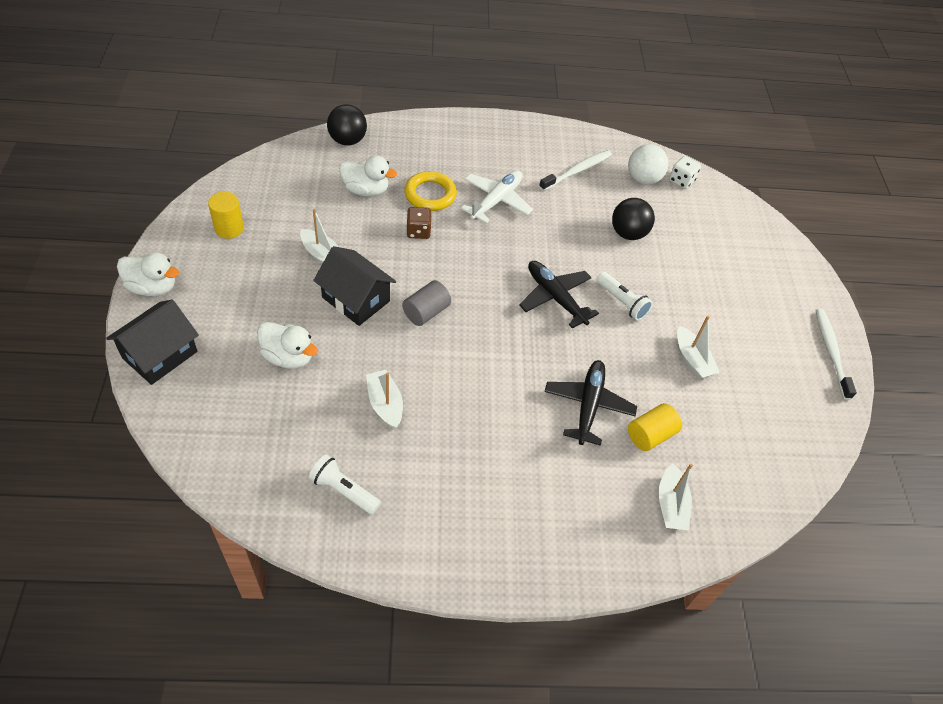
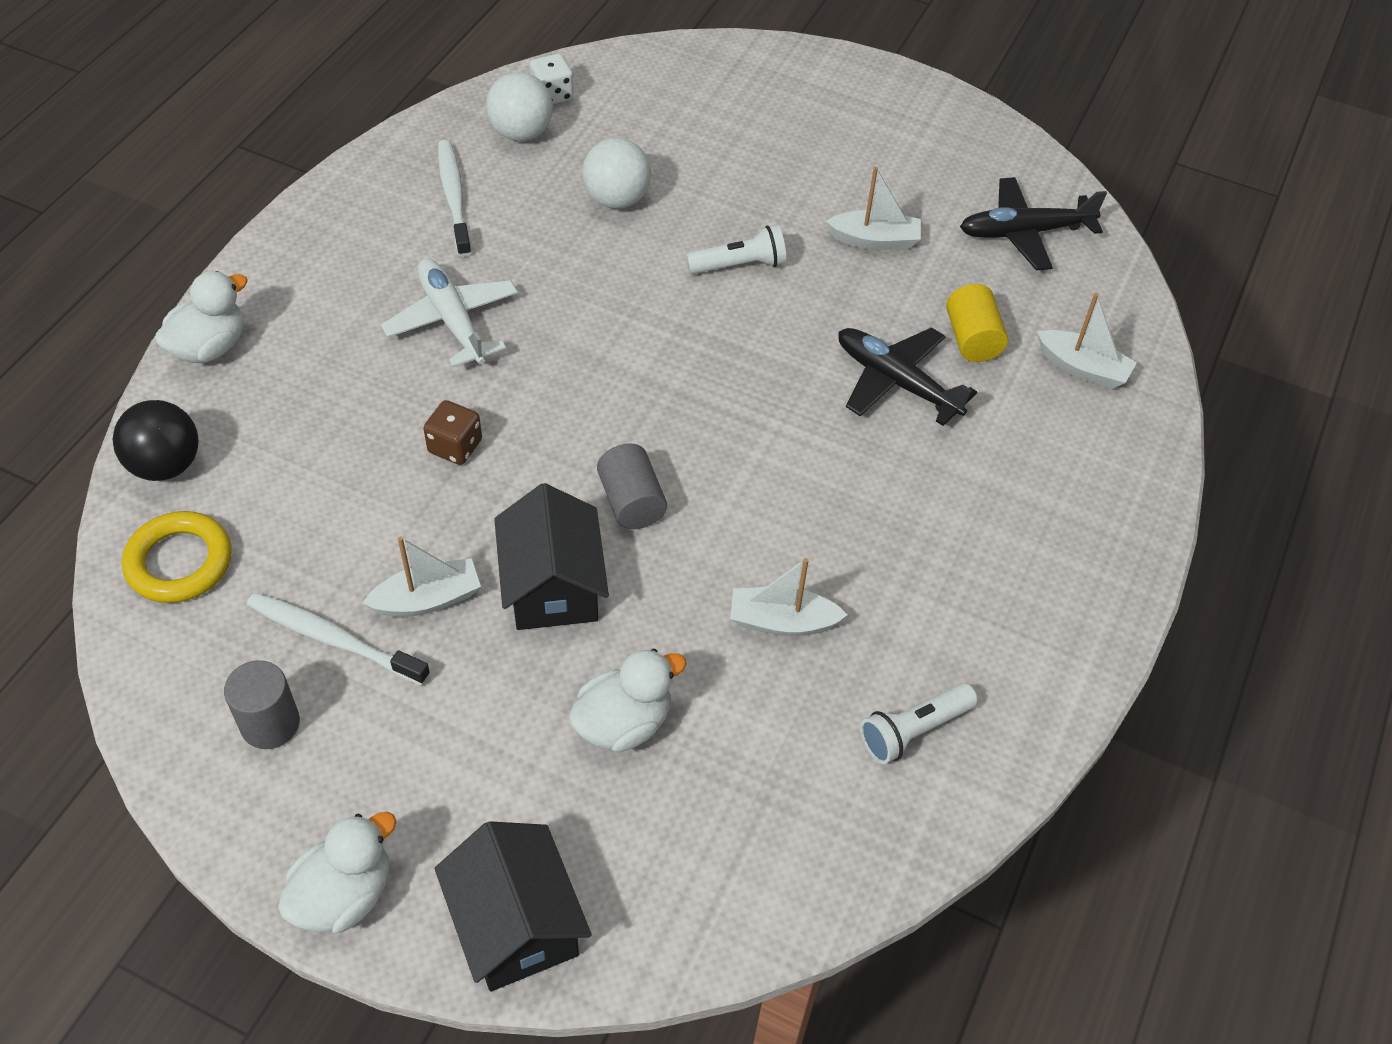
camera: 60 degrees left, 0 degrees up
(229, 228) = (270, 724): yellow cylinder -> grey cylinder
(356, 299) = (553, 586): black house -> black house turned 75 degrees counterclockwise
(366, 190) = (311, 483): white duck -> white duck (210, 347)
(430, 194) = (382, 399): yellow ring -> yellow ring (179, 562)
(555, 298) = (690, 334): black plane -> black plane (1025, 232)
(628, 233) = (617, 199): black ball -> white ball
(831, 352) = (928, 105): white toothbrush -> white toothbrush (334, 639)

